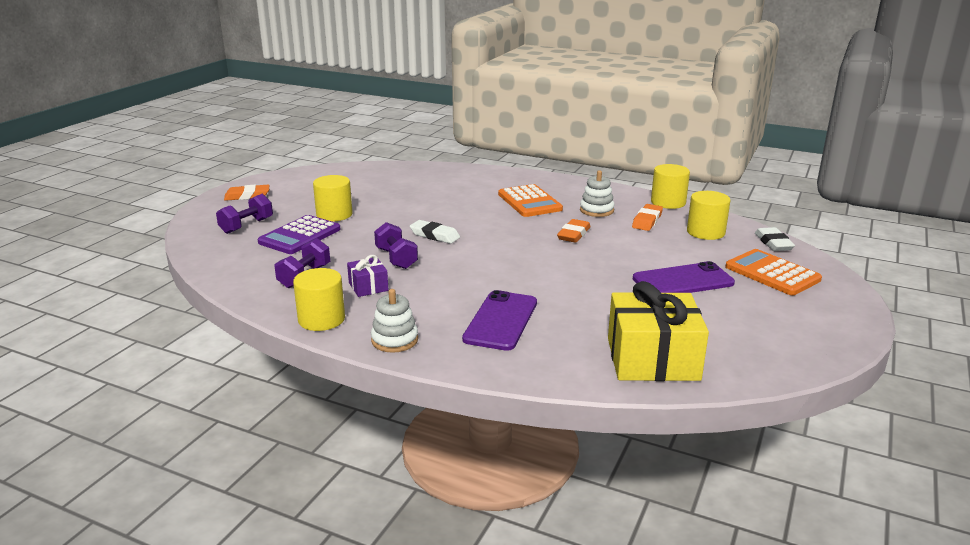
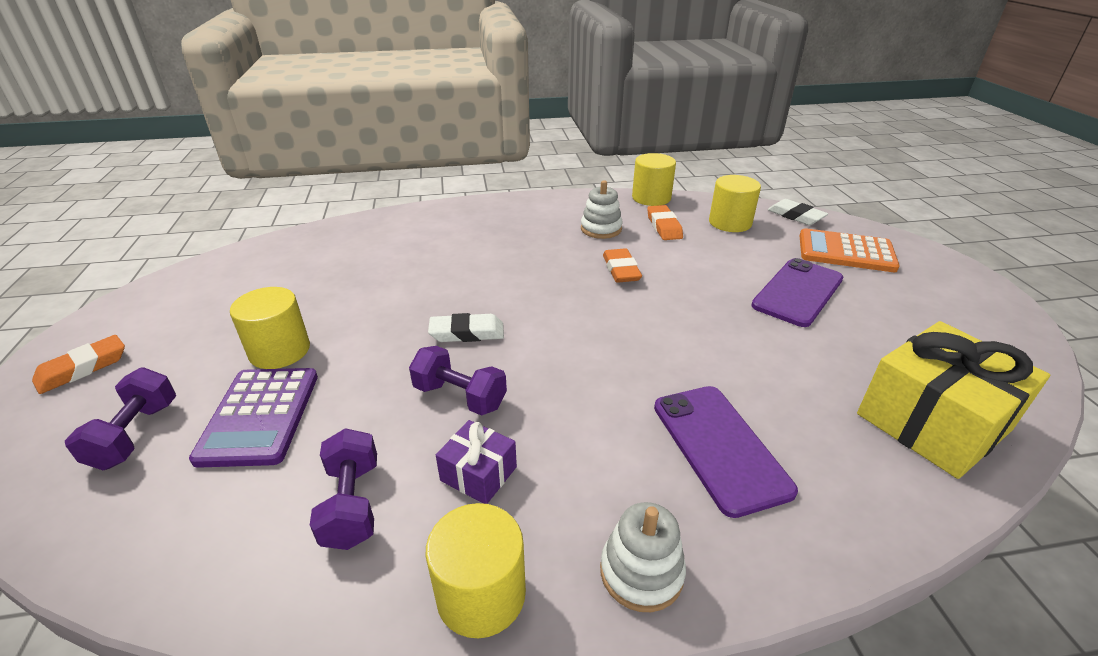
camera: 35 degrees left, 10 degrees up
(529, 202) = (519, 240): orange calculator -> none

